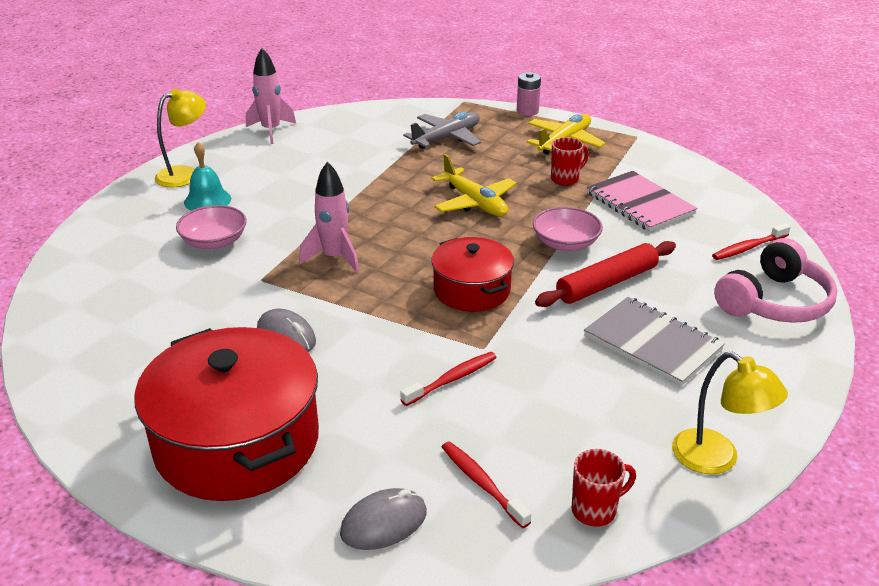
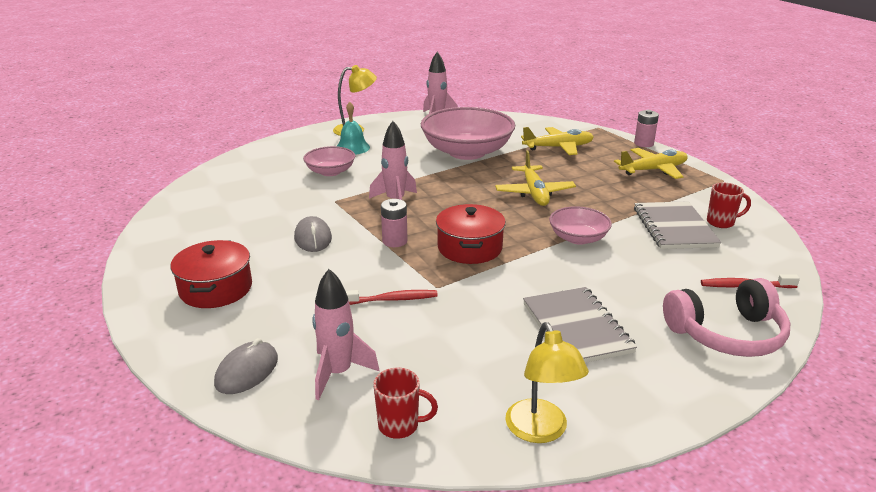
camera: 30 degrees right, 5 degrees down
(237, 442) = (216, 289): red pot -> red pot, size x0.58
(353, 170) = (467, 152): none -> pink bowl
(384, 309) = (394, 241): none -> pink battery
(384, 523) = (247, 371): grey mouse -> grey mouse turned 60 degrees counterclockwise
(447, 138) = (558, 147): grey plane -> yellow plane
(482, 483) = (338, 373): red toothbrush -> pink rocket
(565, 179) = (626, 195): red mug -> red mug (721, 222)
(606, 283) = (583, 274): red rolling pin -> none
(639, 203) = (674, 227): pink notebook -> grey notebook

